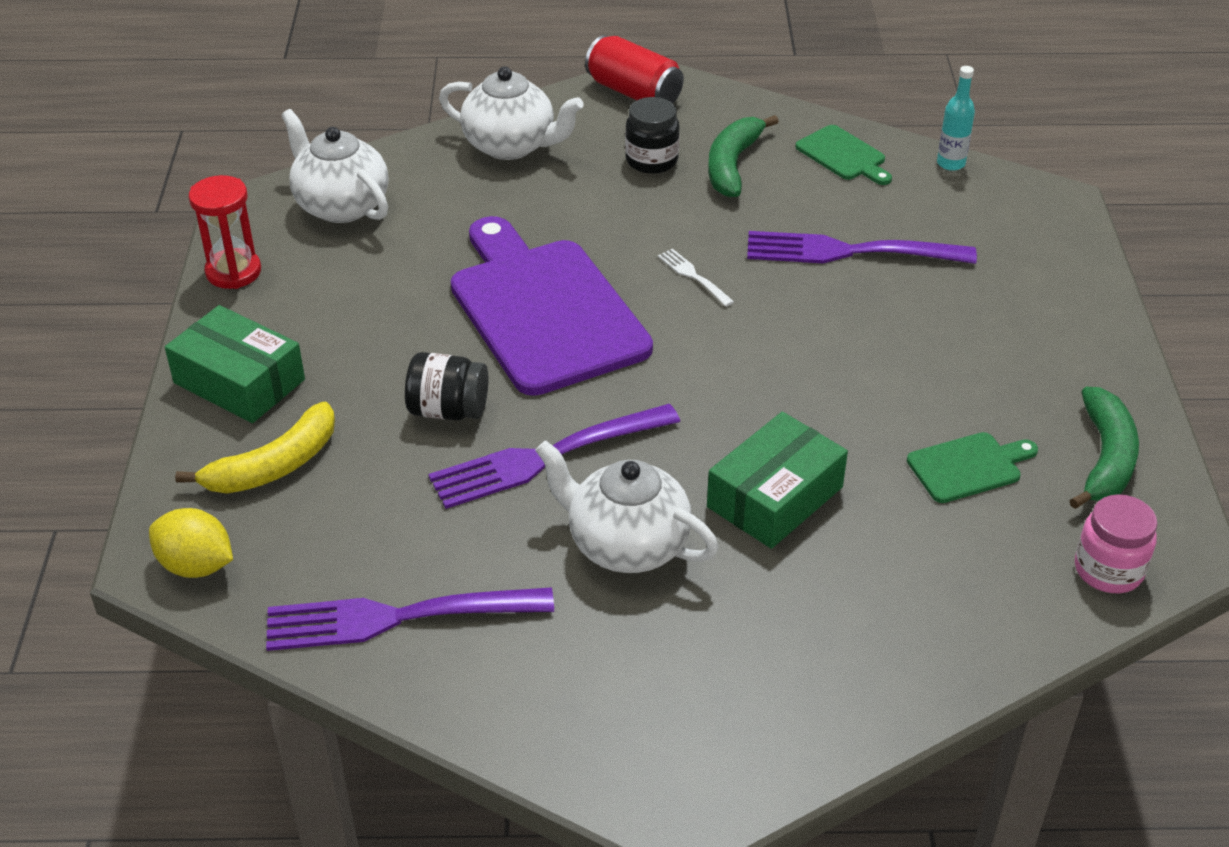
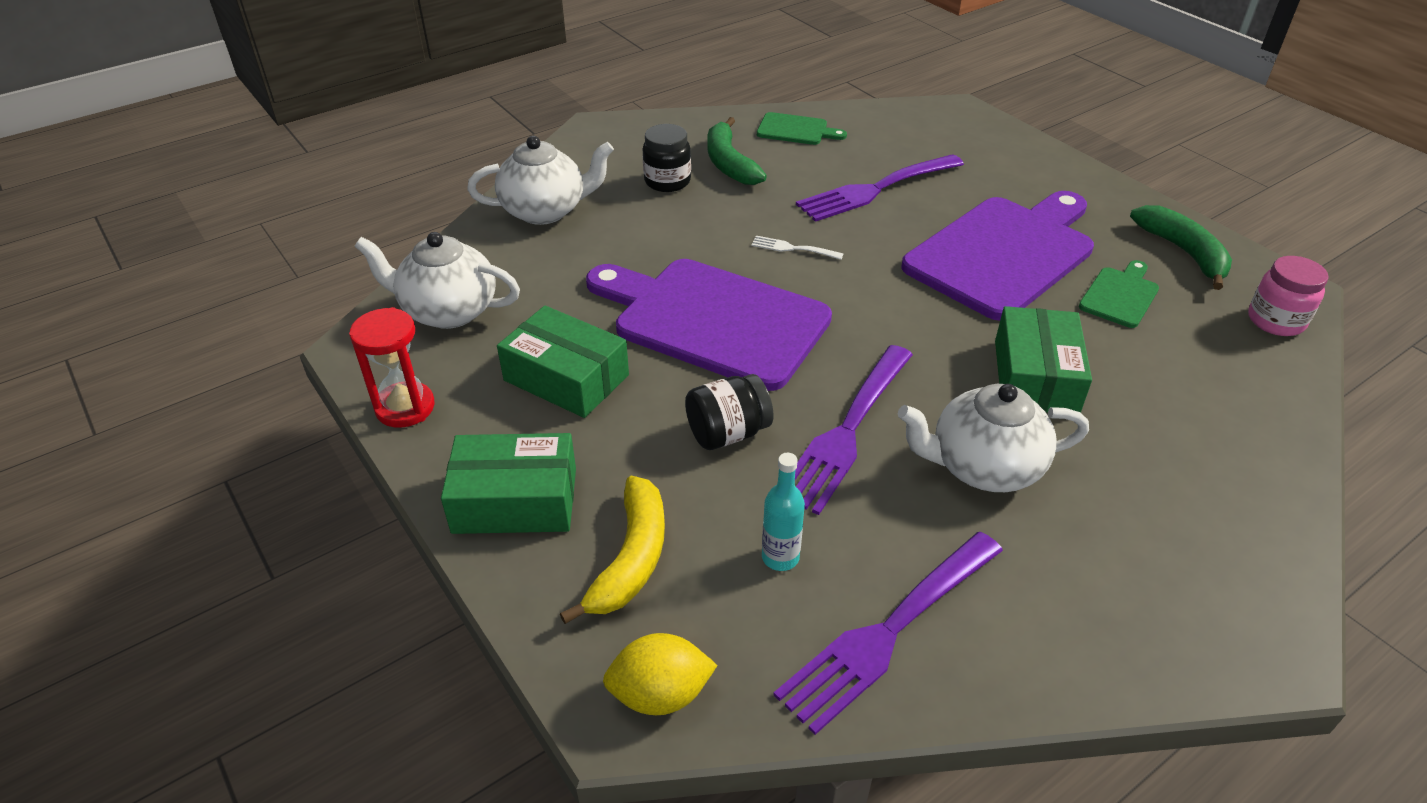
camera: 35 degrees left, 0 degrees up
(373, 304) = (566, 377): none -> green box
(634, 93) = (599, 140): red can -> none
(900, 372) = (1004, 253): none -> purple cutting board
(950, 163) = (869, 110): turquoise bottle -> turquoise bottle (780, 557)

